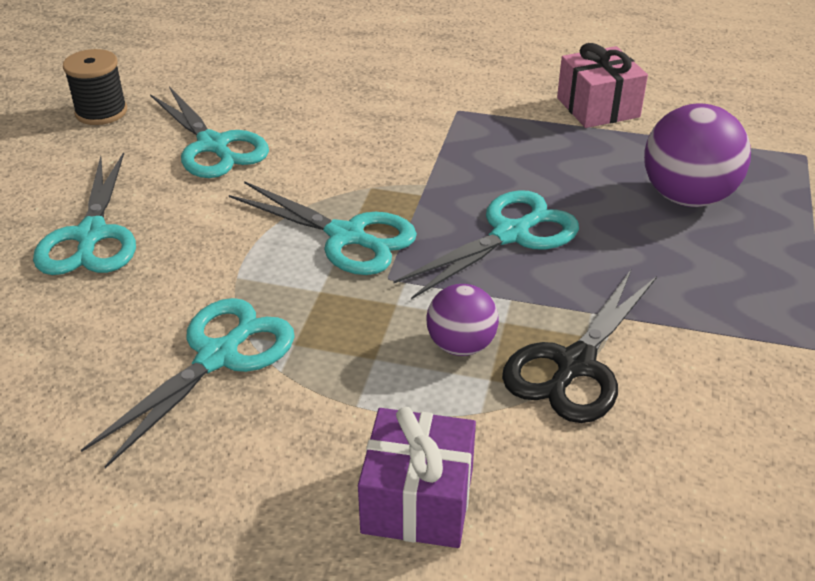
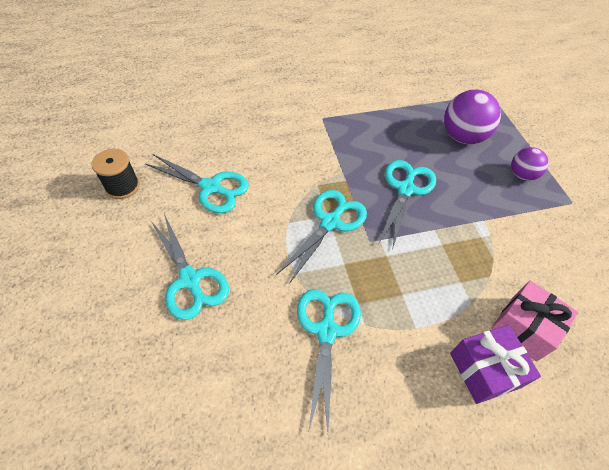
camera: 30 degrees left, 15 degrees up
(346, 236) = (330, 222): turquoise scissors -> turquoise scissors turned 60 degrees counterclockwise
(461, 345) = (434, 268): purple ball -> purple ball (522, 175)
(575, 365) = (489, 256): black scissors -> none
(598, 107) = (386, 95): pink gift -> pink gift (524, 327)

